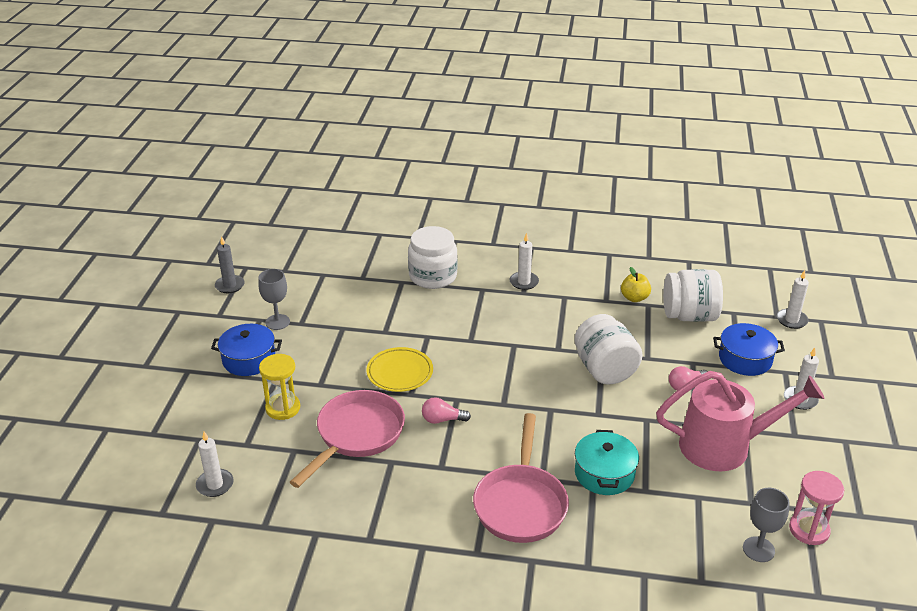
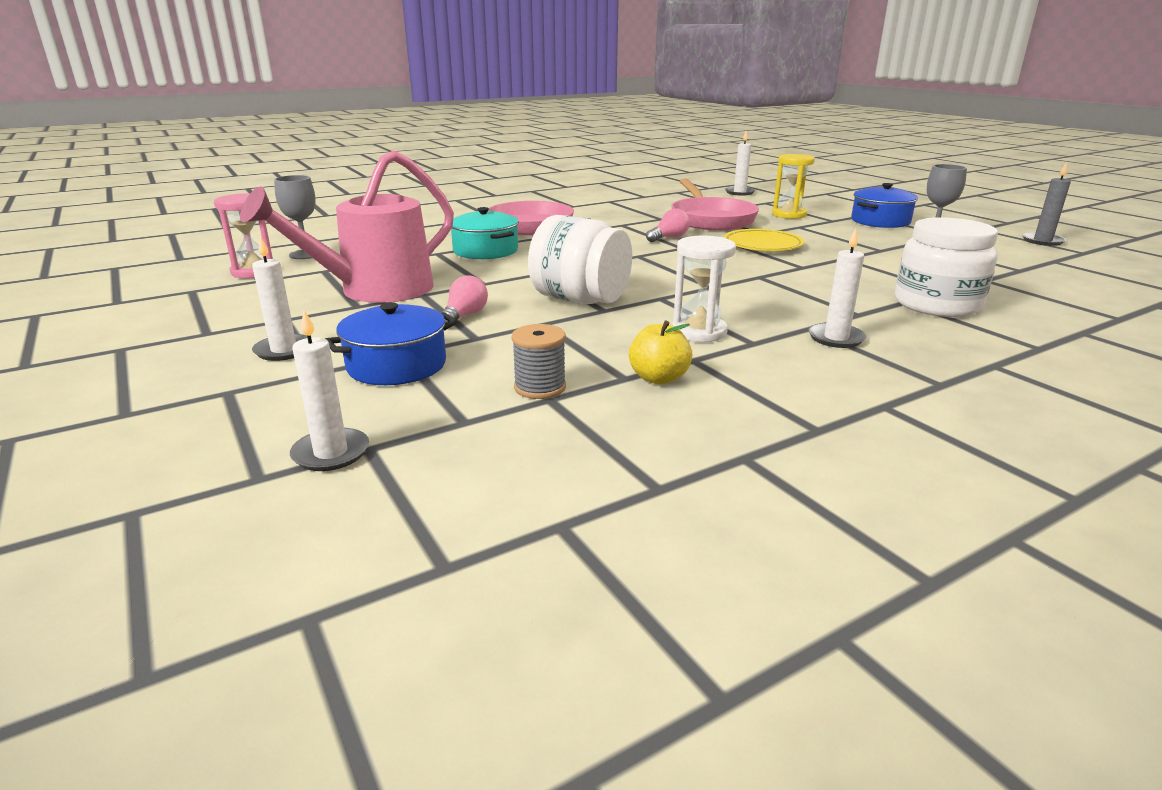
camera: 140 degrees right, 10 degrees down
(578, 314) = (699, 332): none -> white hourglass
(689, 316) = (540, 387): white jar -> grey spool

